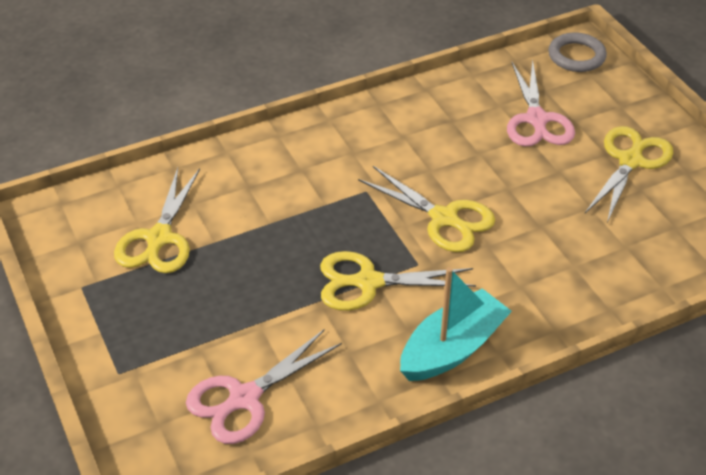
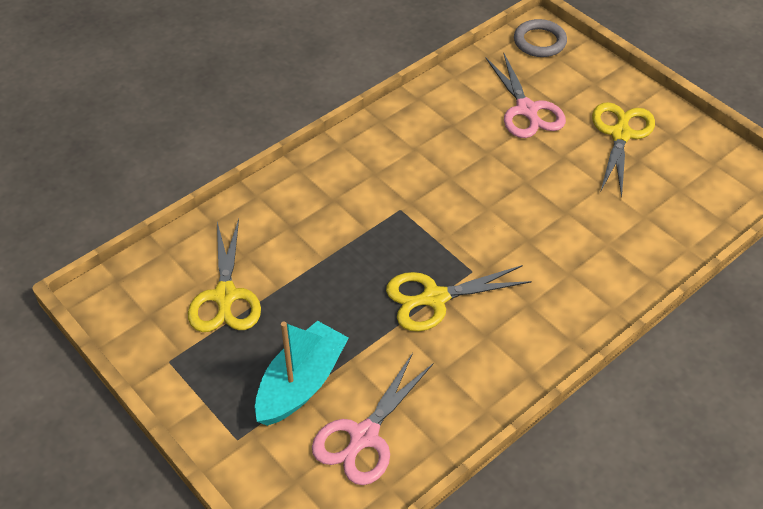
camera: 15 degrees left, 5 degrees up
(444, 219) = (480, 222): yellow scissors -> none
(452, 348) = (531, 345): turquoise boat -> turquoise boat (301, 383)

